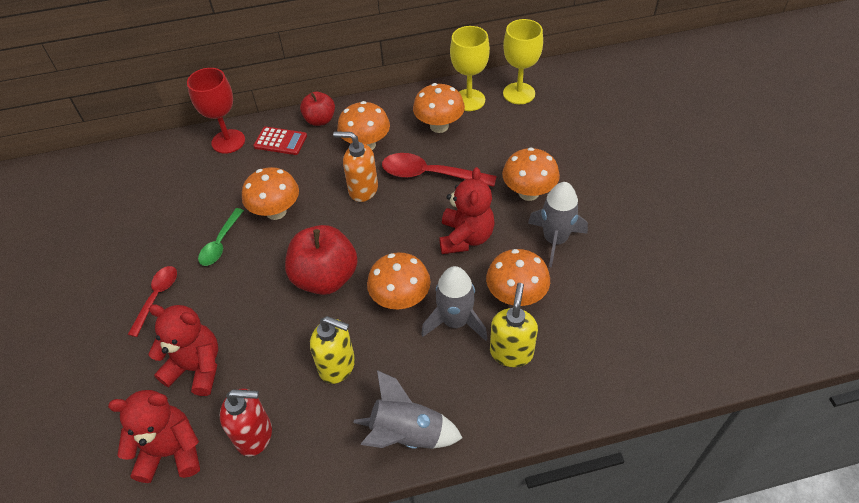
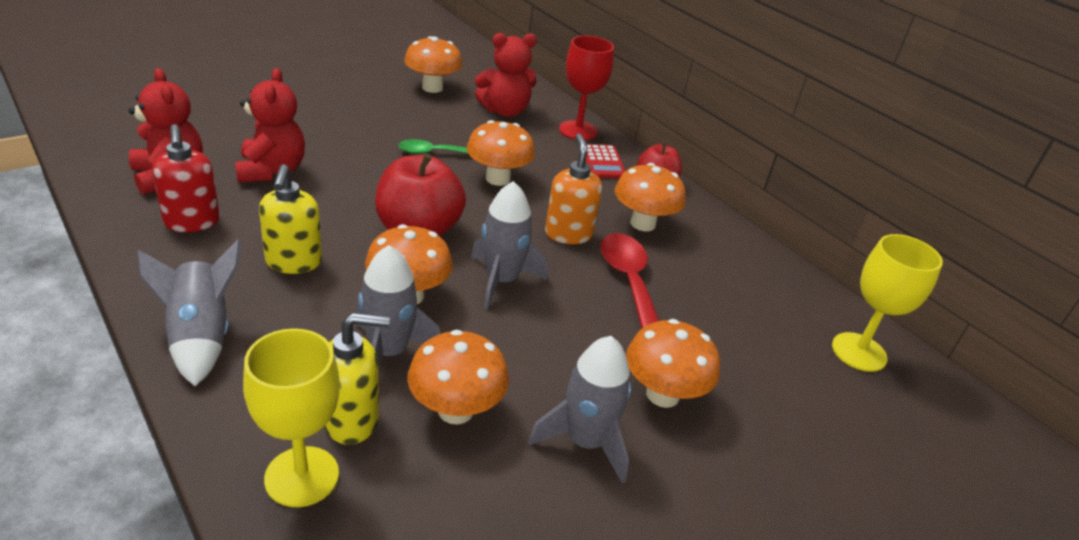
camera: 60 degrees right, 15 degrees down
(157, 297) = (352, 132): red spoon -> none
(402, 242) = (502, 280): none -> grey rocket
(439, 126) = (723, 280): orange mushroom -> orange mushroom (432, 88)
(465, 237) = (539, 339): red teddy bear -> red teddy bear (505, 111)
(469, 100) = (797, 300): yellow goblet -> yellow goblet (302, 476)

